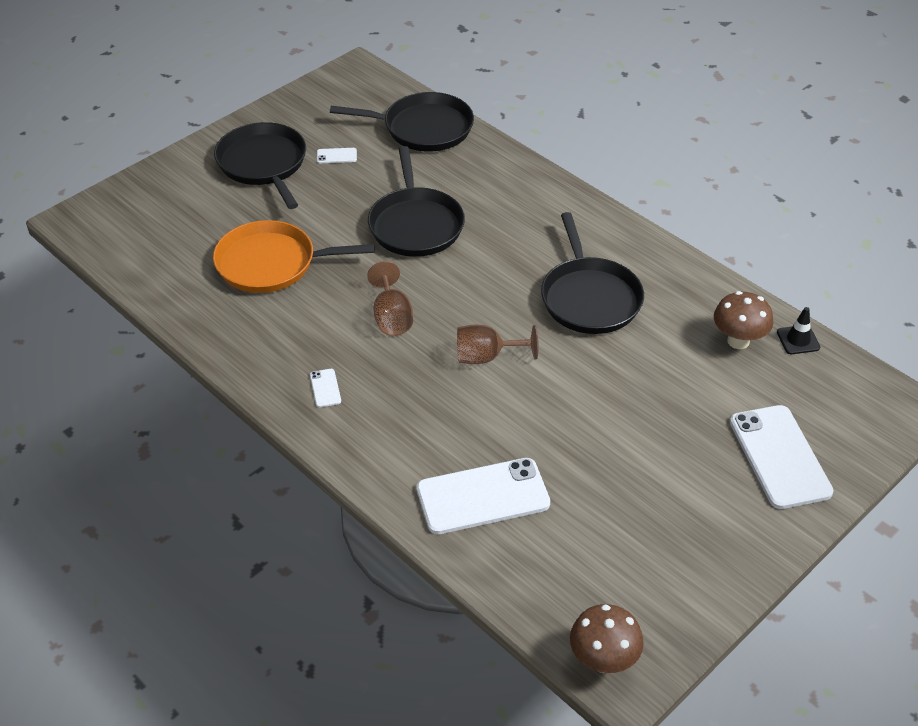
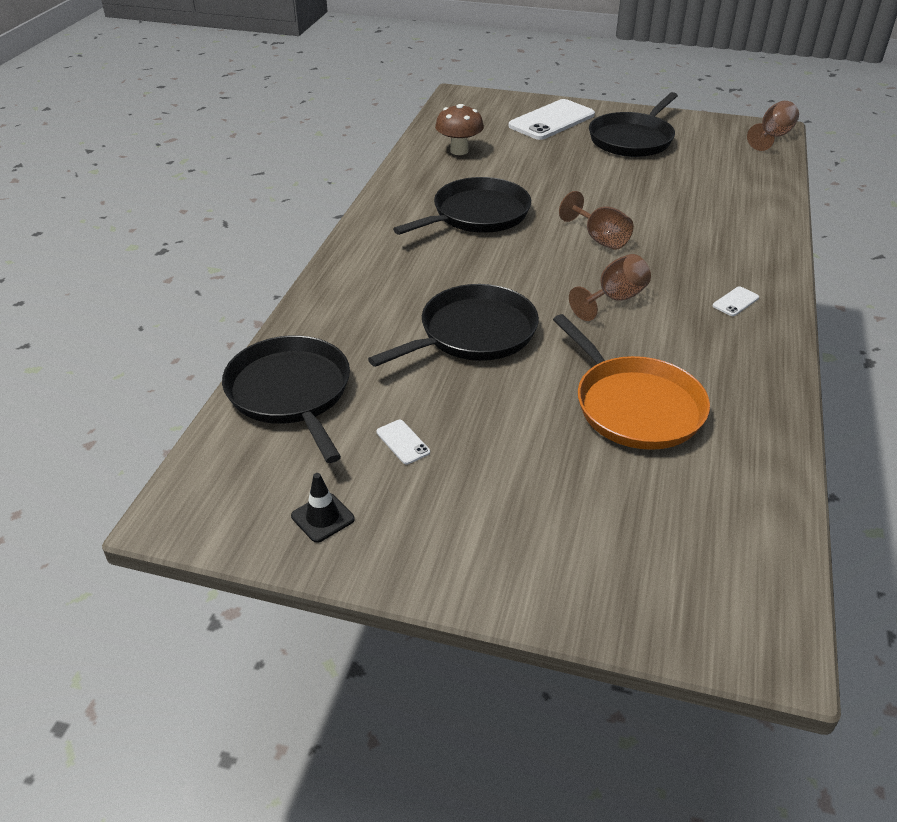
camera: 120 degrees left, 5 degrees down
(263, 164) = (474, 503): black pan -> black pan (632, 139)
(483, 496) = (727, 201): white phone -> none
(603, 660) = (772, 137): brown mushroom -> brown goblet
(798, 340) = (434, 133): black traffic cone -> black traffic cone (322, 517)

